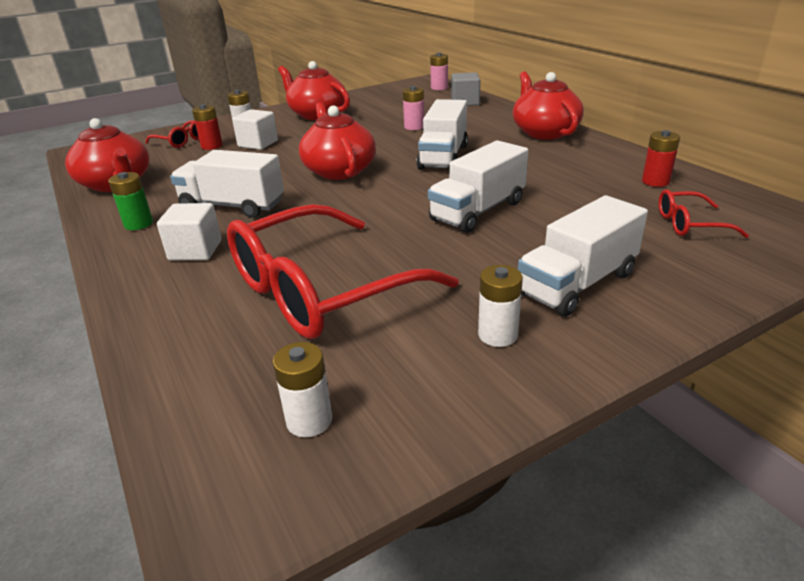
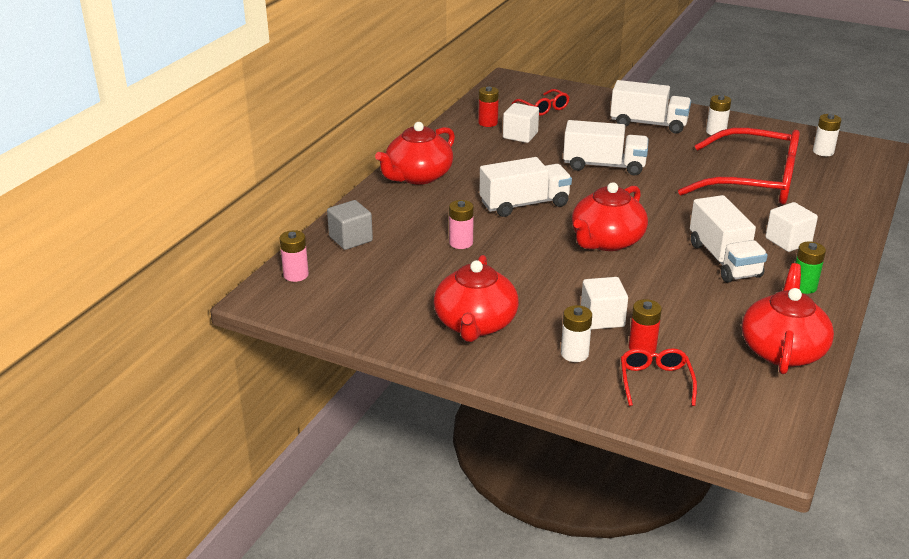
camera: 125 degrees left, 0 degrees up
(603, 189) = (520, 135): none -> white cube

